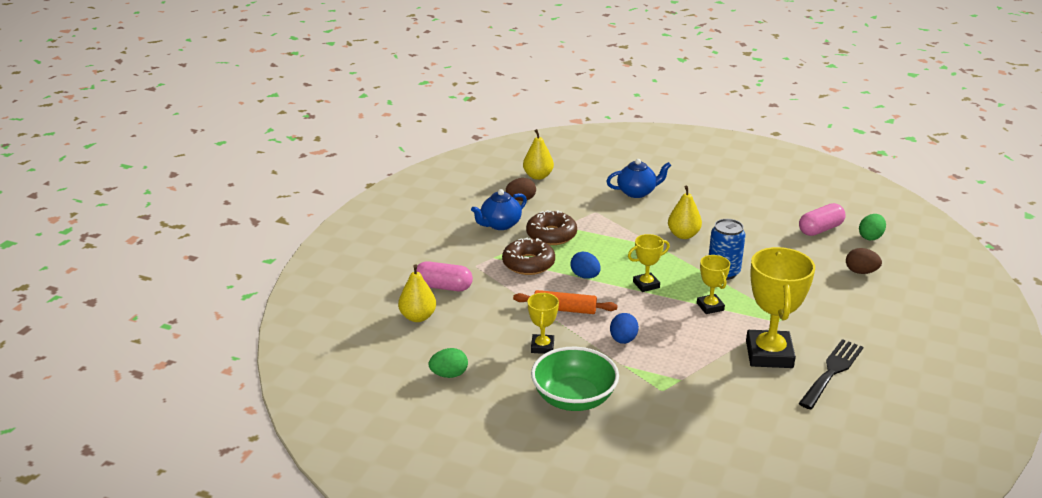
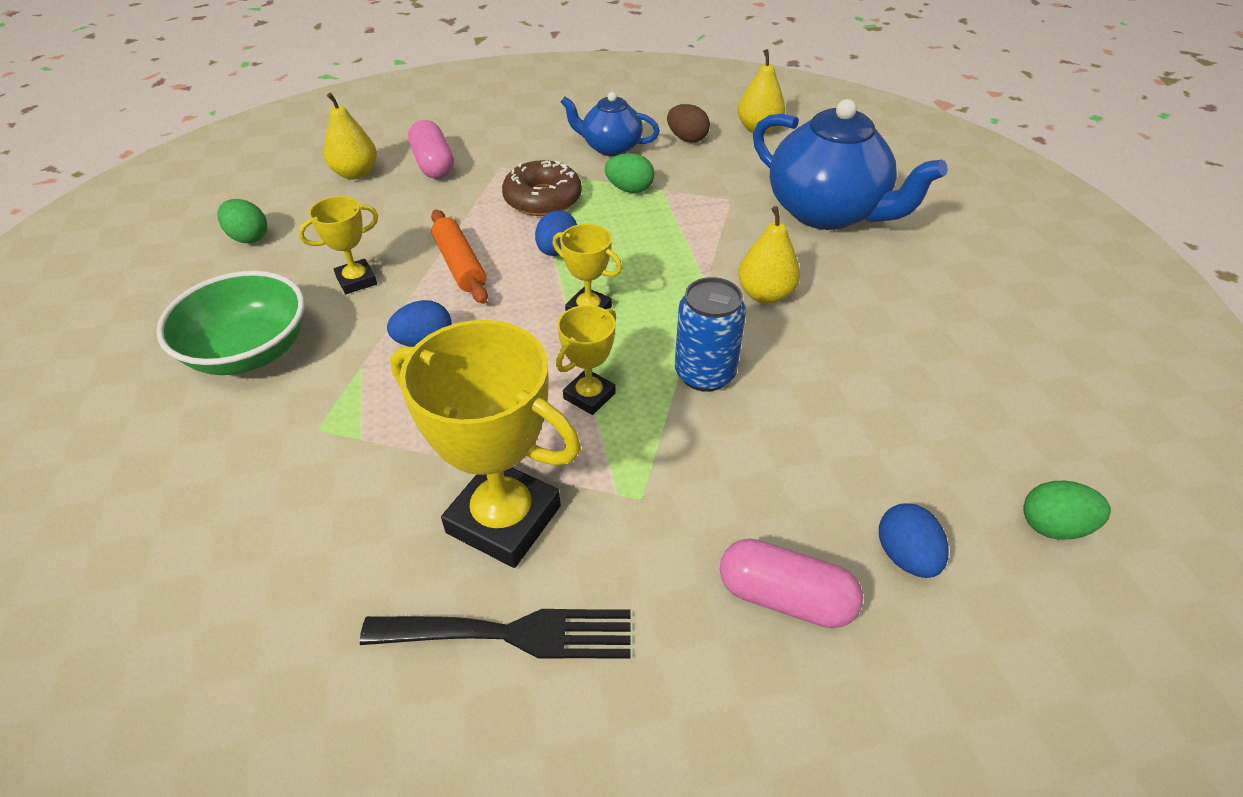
camera: 55 degrees right, 15 degrees up
(551, 235) = (629, 189): brown donut -> green egg
(637, 192) = (827, 212): blue teapot -> blue teapot, size x1.81
(769, 354) = (504, 519): yellow trophy -> yellow trophy turned 60 degrees clockwise
(820, 229) = (984, 442): pink capsule -> pink capsule (785, 597)
(861, 272) = (905, 556): brown egg -> blue egg

